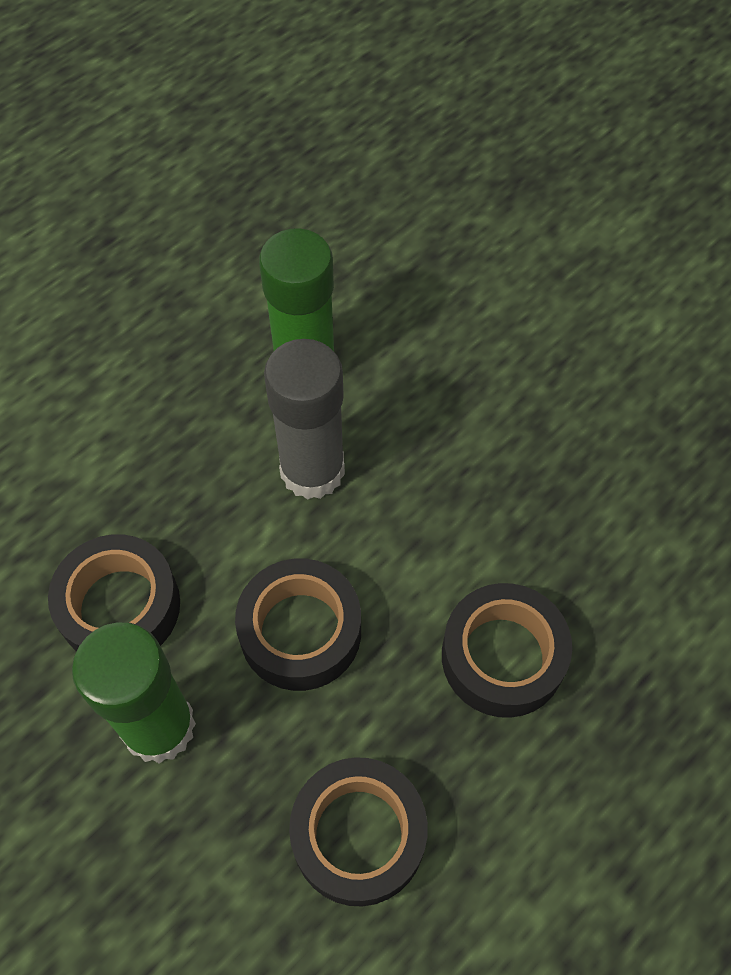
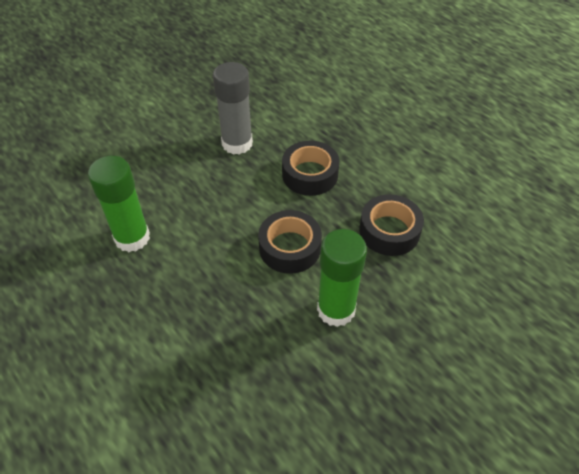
camera: 85 degrees left, 10 degrees down
(120, 606) = (266, 329): black tape -> none
(312, 470) = (199, 238): grey glue stick -> grey glue stick (237, 143)

